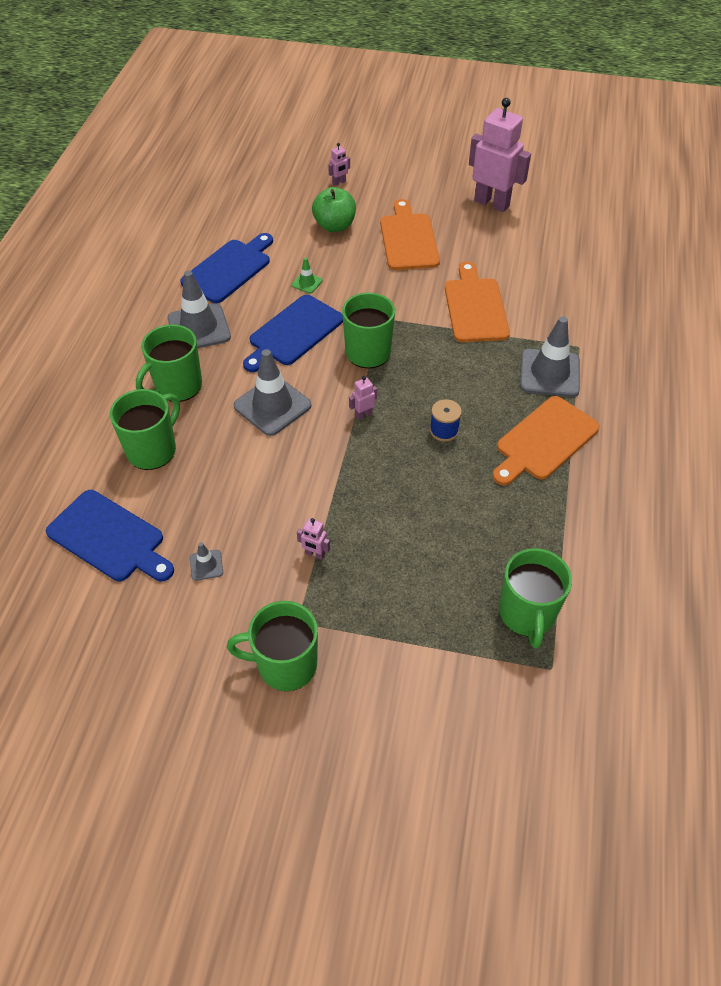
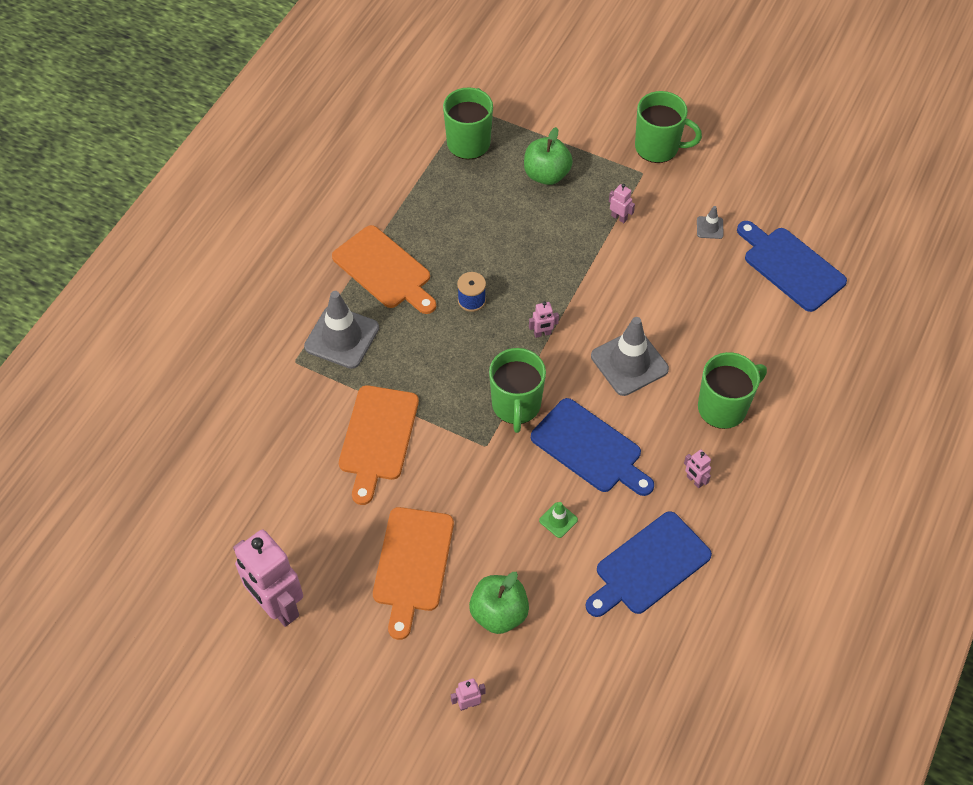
camera: 165 degrees left, 5 degrees up
(153, 450) = (751, 341): green mug -> none
(199, 328) = (694, 480): grey traffic cone -> pink robot
(293, 333) = (590, 448): blue cutting board -> blue cutting board turned 75 degrees clockwise
(416, 590) = (546, 175): none -> green apple
(544, 441) = (384, 270): orange cutting board -> orange cutting board turned 75 degrees clockwise

